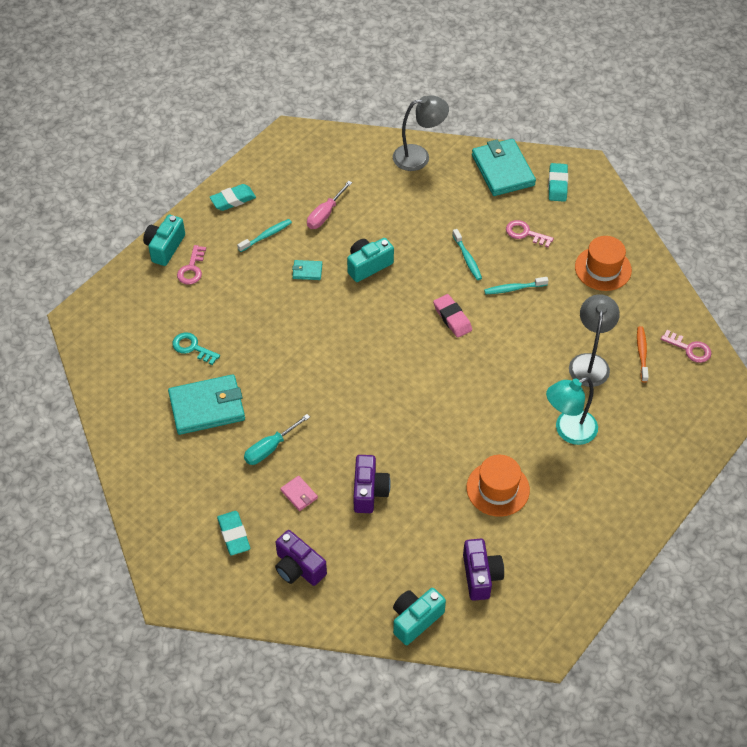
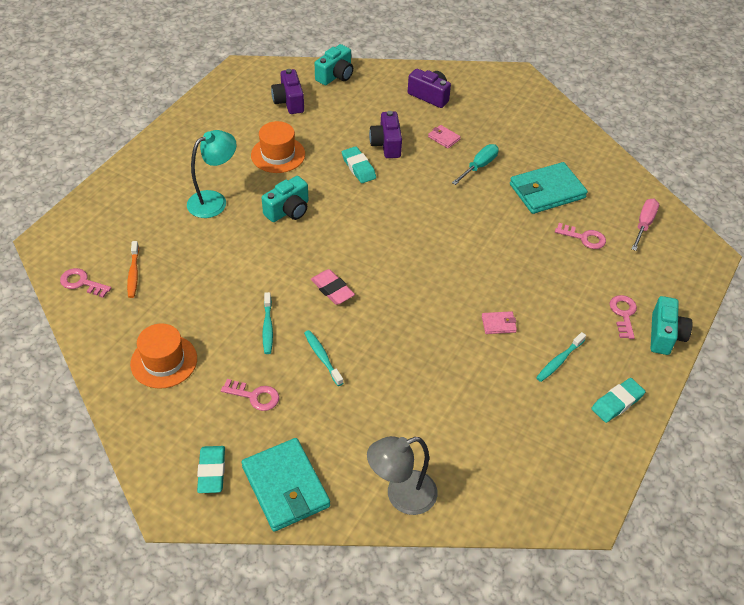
camera: 170 degrees right, 5 degrees down
(192, 348) = (584, 238): turquoise key -> pink key
(234, 535) = (486, 110): turquoise eraser -> turquoise eraser (358, 168)
(307, 271) = (498, 324): turquoise wallet -> pink wallet
(325, 214) = (500, 396): pink screwdriver -> pink screwdriver (644, 224)
(368, 265) = (433, 337): turquoise camera -> turquoise camera (288, 210)
(513, 289) = (267, 327): turquoise toothbrush -> turquoise toothbrush turned 105 degrees clockwise
(589, 362) = (189, 260): grey lamp -> none

